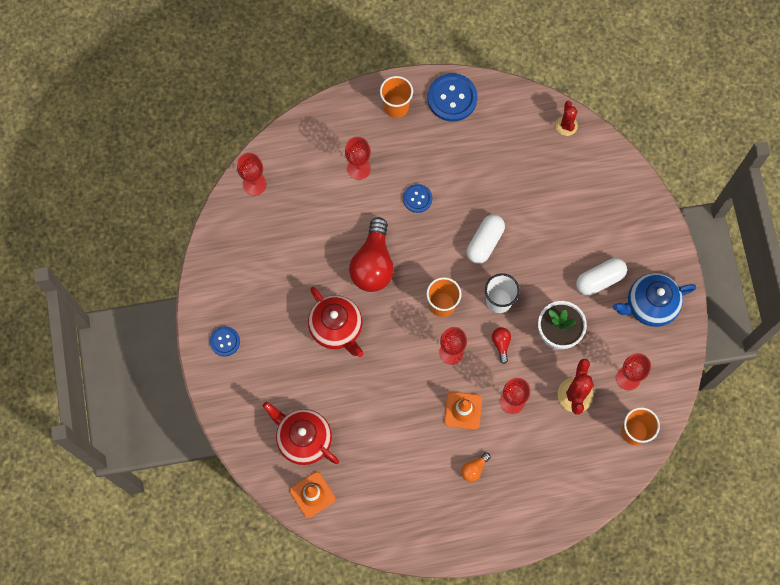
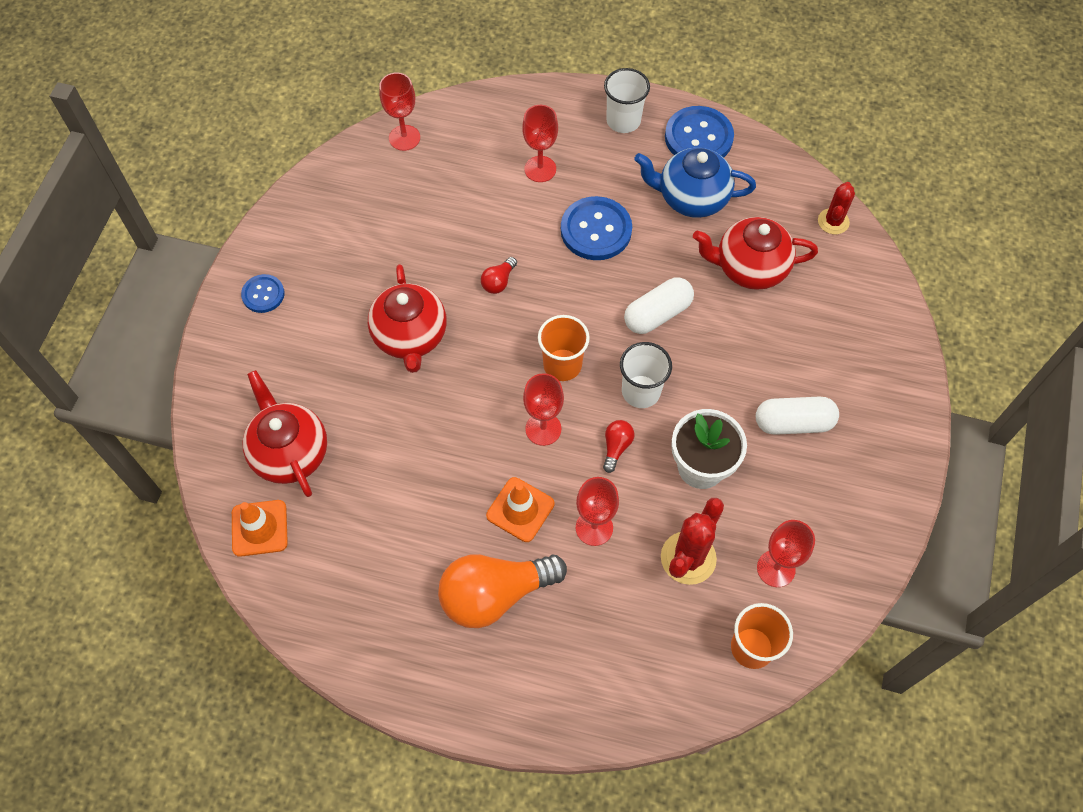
camera: 25 degrees right, 10 degrees down
(373, 264) = (498, 282): red light bulb -> red light bulb, size x0.43
(396, 106) = (623, 121): orange cup -> white cup
(417, 199) = (596, 230): blue button -> blue button, size x1.74
(474, 469) = (495, 594): orange light bulb -> orange light bulb, size x2.30
(527, 183) = (749, 268): none -> red teapot
(649, 305) = (851, 485): blue teapot -> blue teapot (691, 198)

